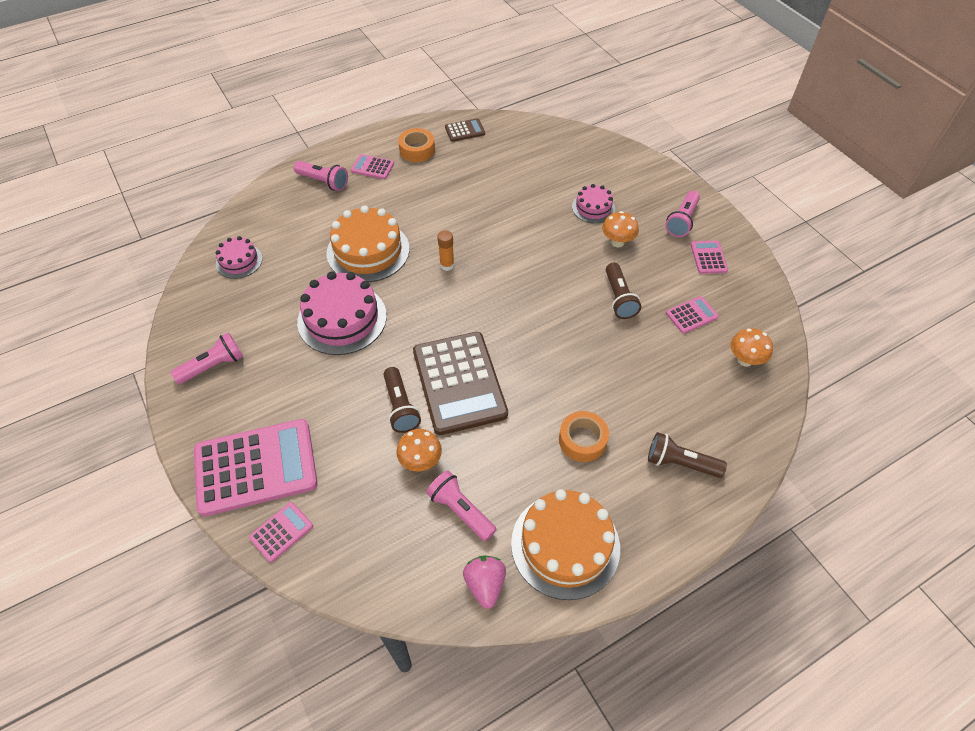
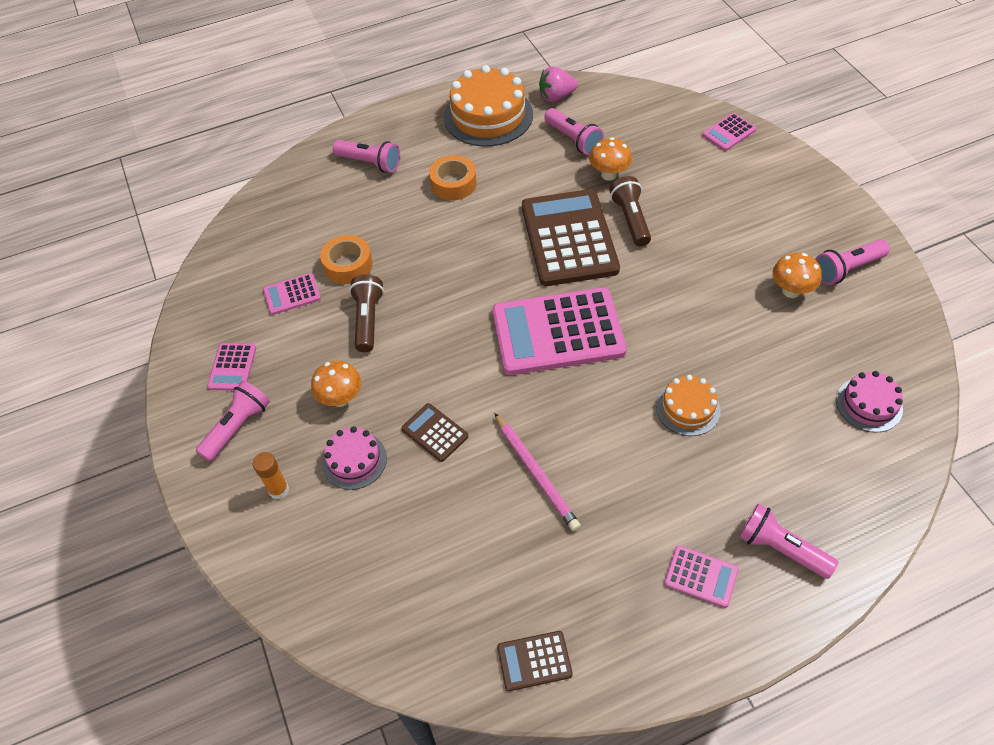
camera: 170 degrees left, 0 degrees up
(256, 467) = (766, 177): pink calculator -> pink calculator (558, 332)
(342, 319) = (708, 314): pink cake -> none
(368, 251) = (688, 408): orange cake -> orange cake, size x0.55
(417, 150) = (624, 614): orange tape -> orange tape (348, 265)
(447, 265) = (577, 379): orange glue stick -> orange glue stick (278, 490)
(472, 208) = (536, 473): none -> pink pencil
(485, 584) = (556, 97): pink strawberry -> pink strawberry turned 75 degrees clockwise
(544, 226) = (435, 433): none -> brown calculator
(680, 463) = (370, 163): brown flashlight -> pink flashlight
(745, 360) = (260, 244): orange mushroom -> orange mushroom (791, 291)

